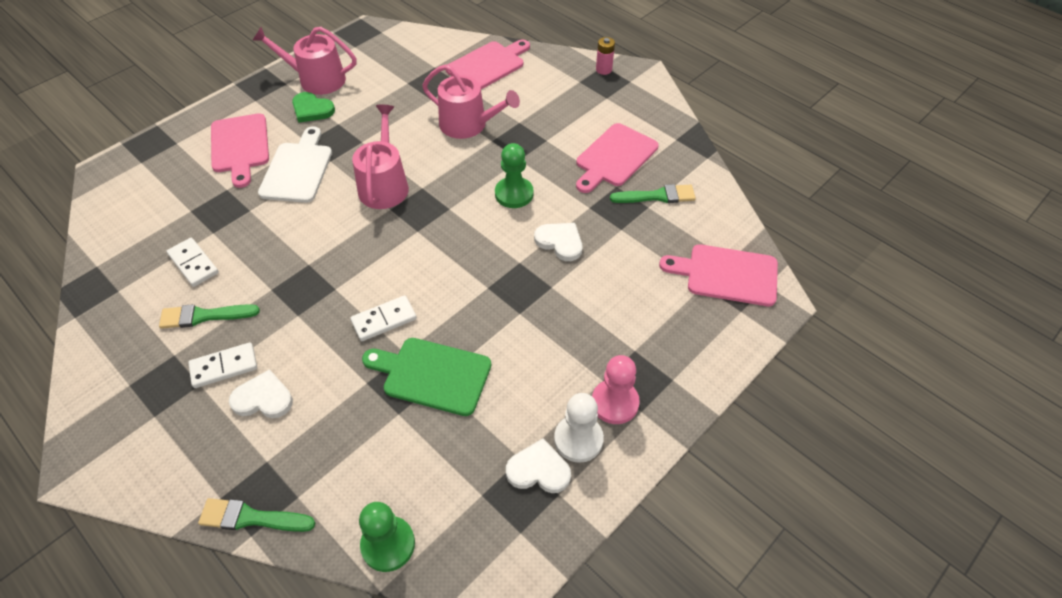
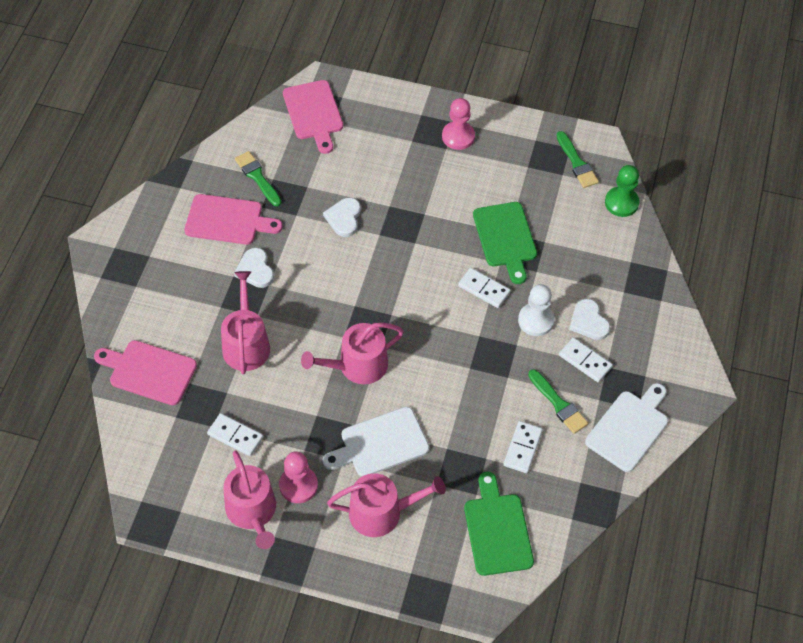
camera: 120 degrees left, 5 degrees up
(120, 363) = (629, 428): none -> white cutting board
(147, 209) = (497, 530): none -> green cutting board
(240, 146) = (382, 512): pink cutting board -> pink watering can
(251, 518) = (658, 276): green brush -> green brush (577, 163)
(312, 109) = (298, 485): green heart -> pink pawn
(388, 91) = (235, 436): none -> white domino
(514, 194) = (311, 270): green pawn -> none
(538, 470) = (528, 155): white heart -> white heart (255, 270)
(578, 439) = (495, 144): white pawn -> white pawn (535, 320)
(603, 70) = (107, 274): pink battery -> none

